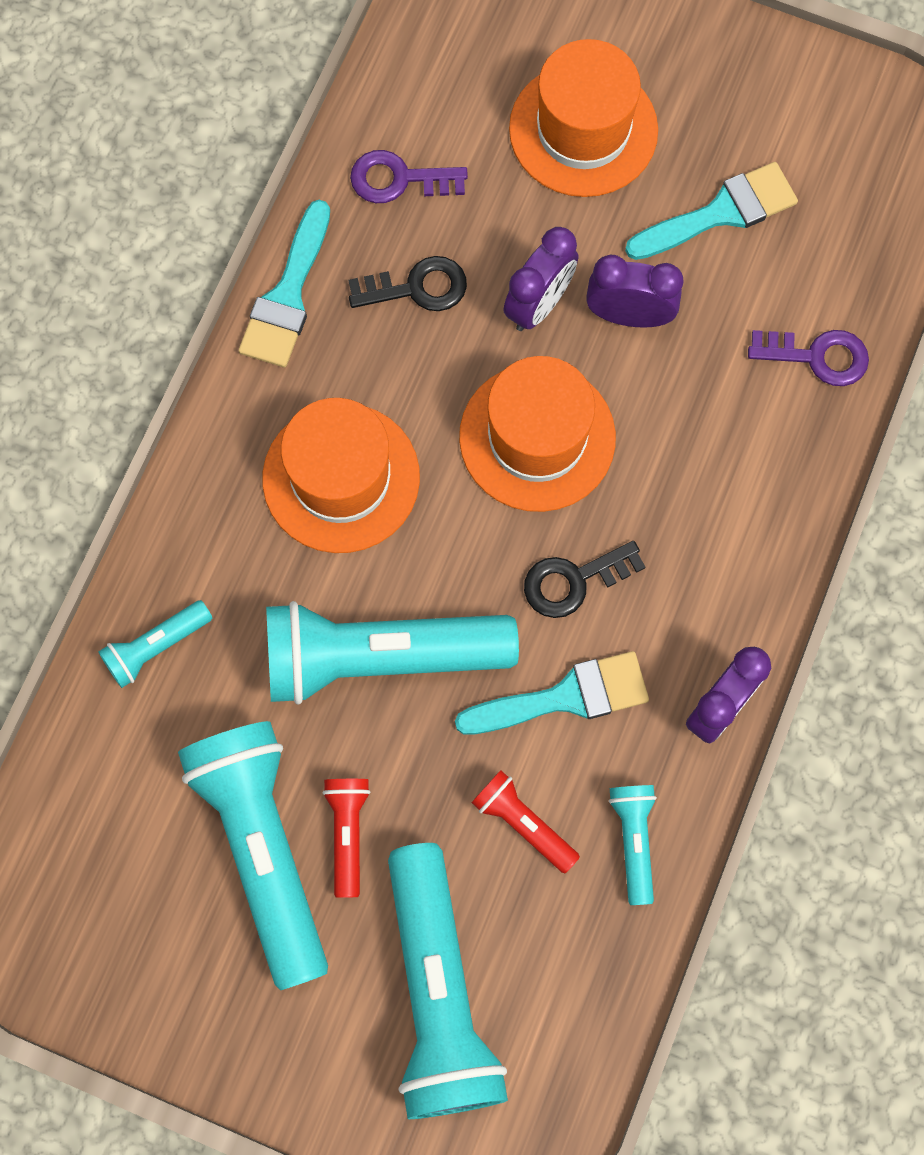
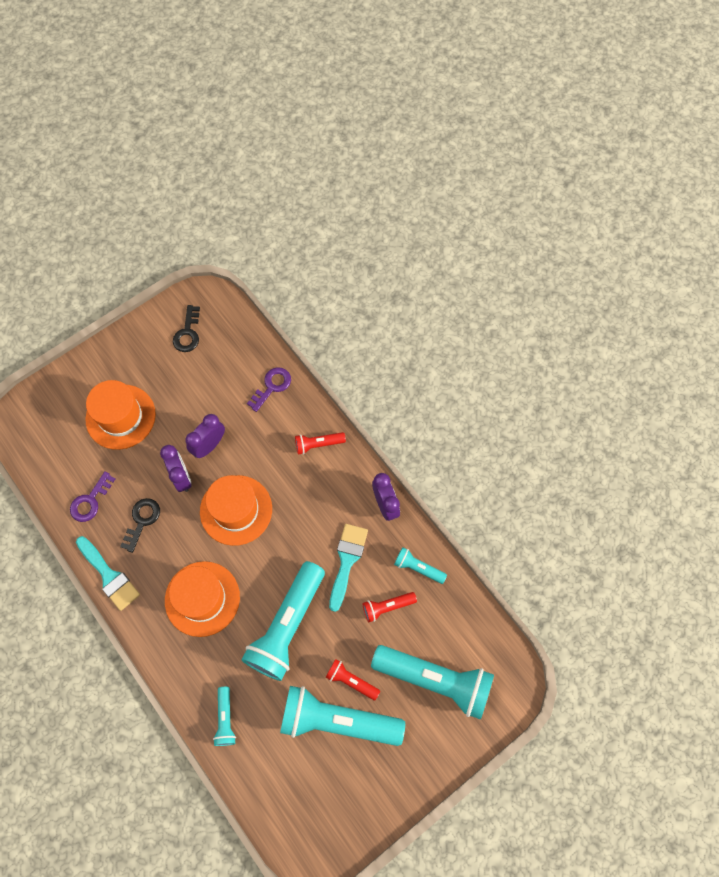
camera: 60 degrees left, 5 degrees down
(574, 581) = (303, 530): black key -> black key (188, 333)
(721, 213) = (191, 386): turquoise brush -> none
(758, 510) = (318, 444): none -> red flashlight

